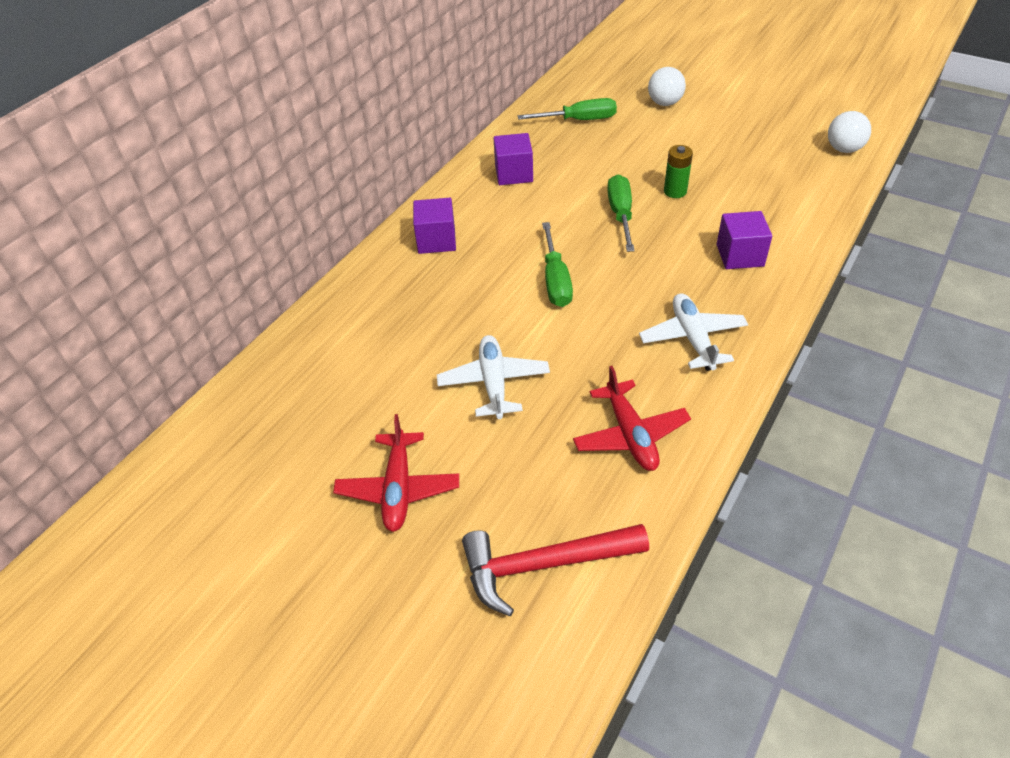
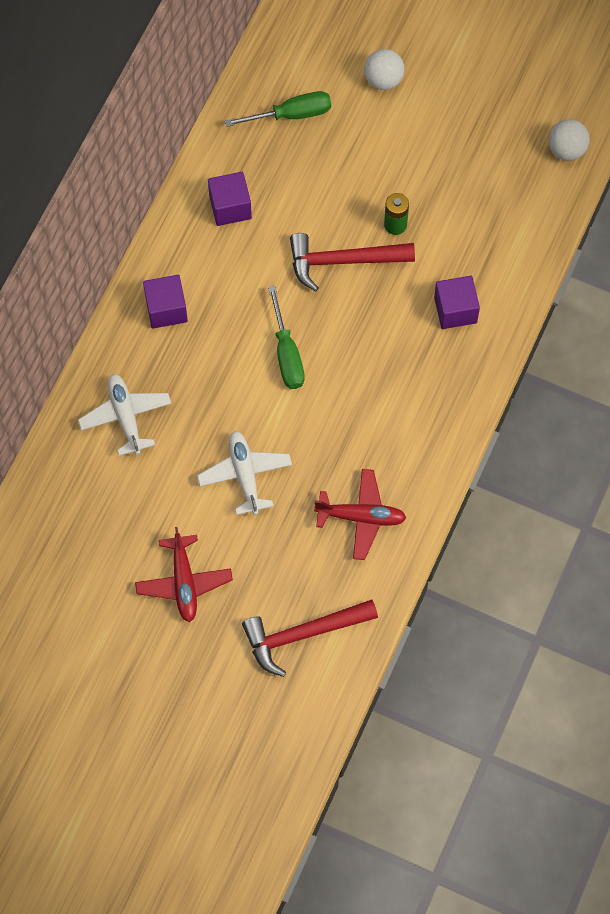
camera: 10 degrees left, 20 degrees up
(620, 214) = (342, 261): green screwdriver -> red hammer
(630, 435) = (361, 517): red plane -> red plane turned 60 degrees counterclockwise
(692, 338) = (411, 413): white plane -> white plane (125, 417)

